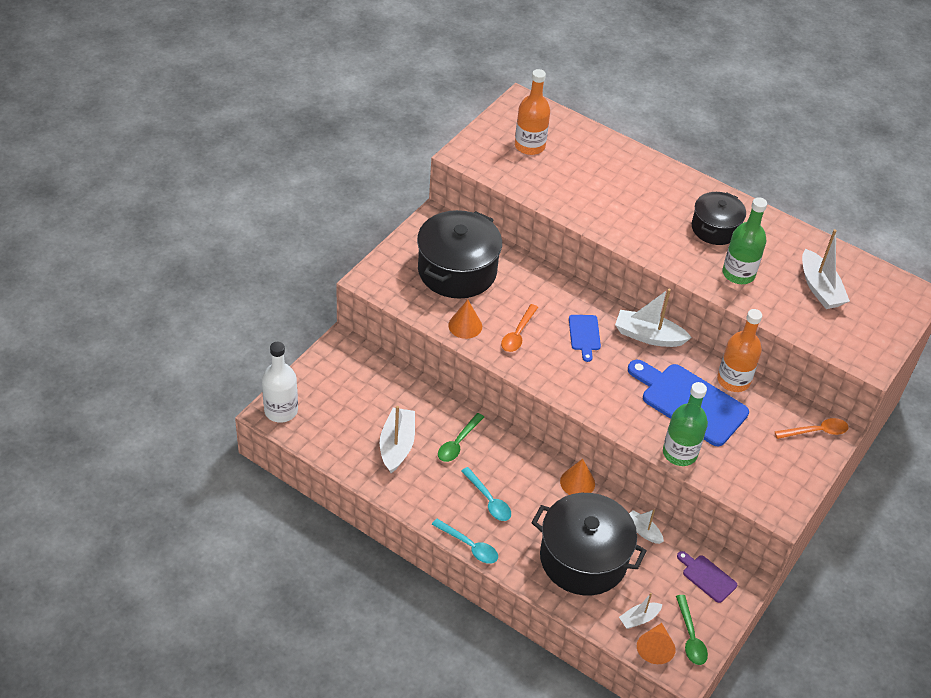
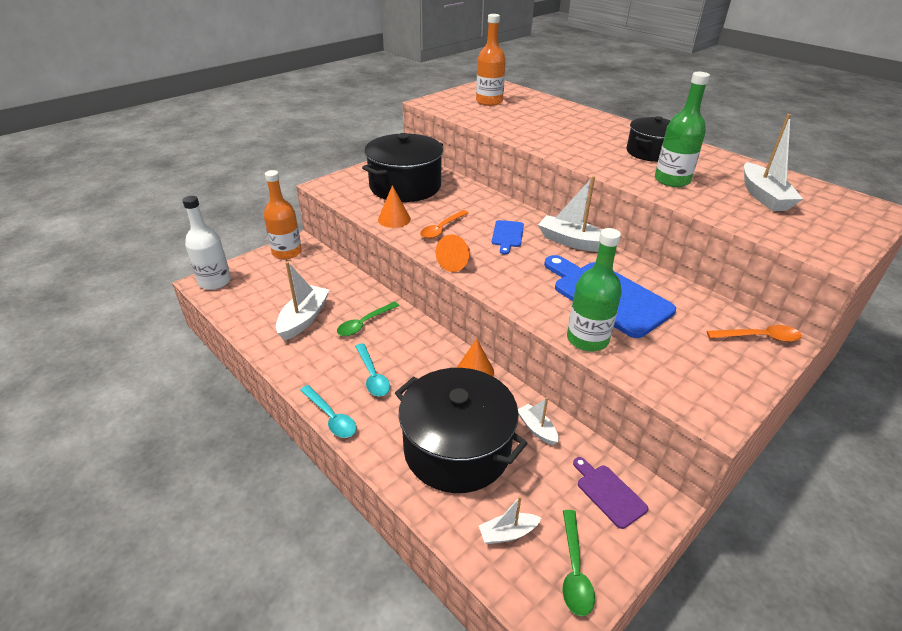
camera: 15 degrees right, 10 degrees down
(655, 648) = (521, 578): orange cone -> orange cone (456, 262)
(733, 380) = (660, 283): orange bottle -> orange bottle (287, 252)

